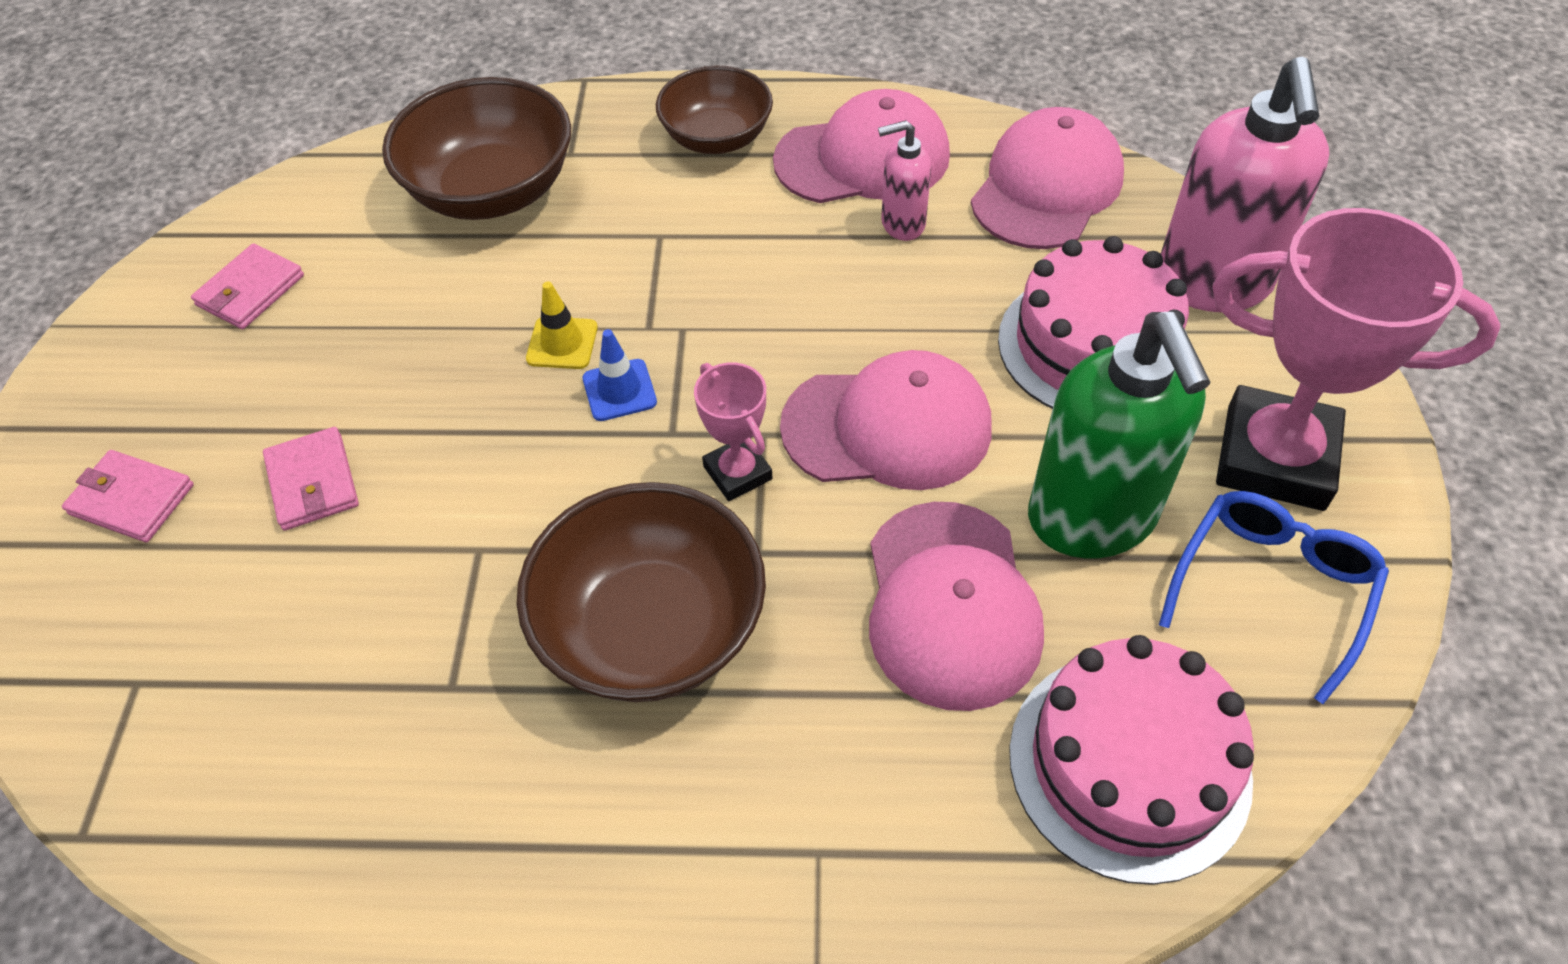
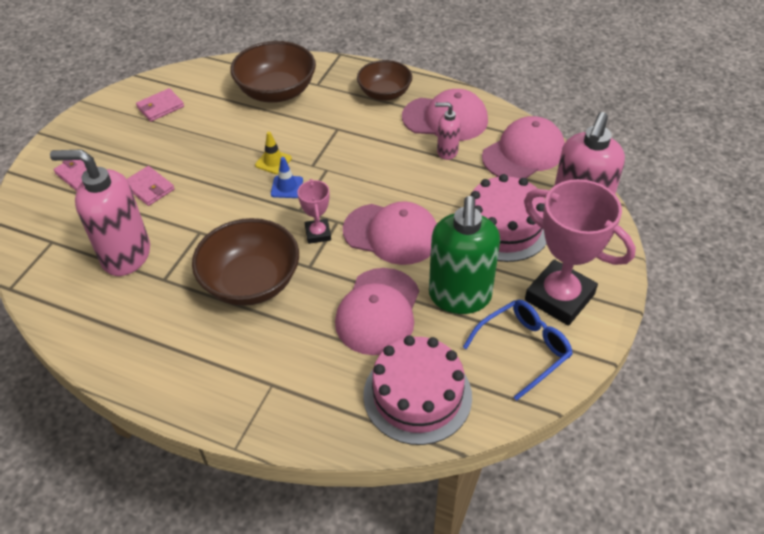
camera: 20 degrees right, 5 degrees down
(312, 482) = (149, 188): pink wallet -> pink wallet turned 45 degrees counterclockwise
(333, 659) = (125, 255): none -> pink soap dispenser

